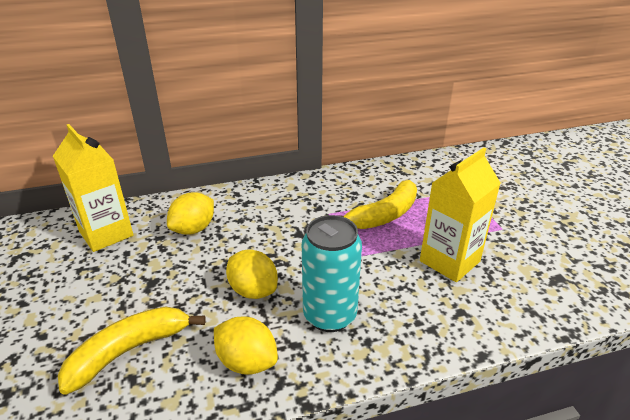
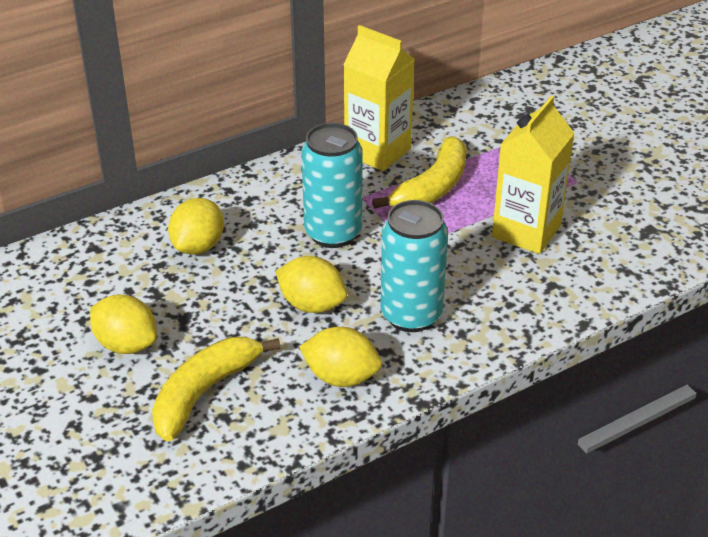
camera: 15 degrees left, 5 degrees up
(97, 295) = (126, 344): none -> yellow lemon
(106, 233) = (86, 271): yellow carton -> yellow carton (377, 151)
(295, 236) = (333, 233): none -> turquoise can

